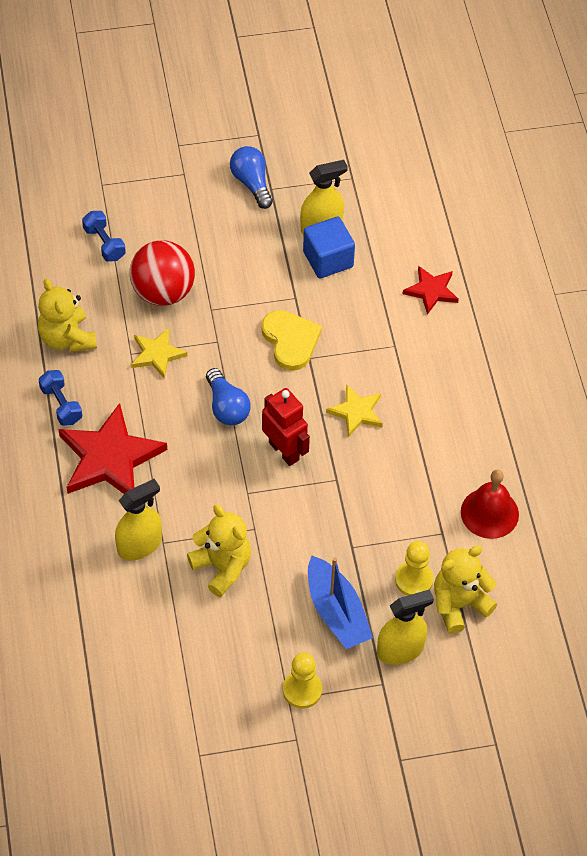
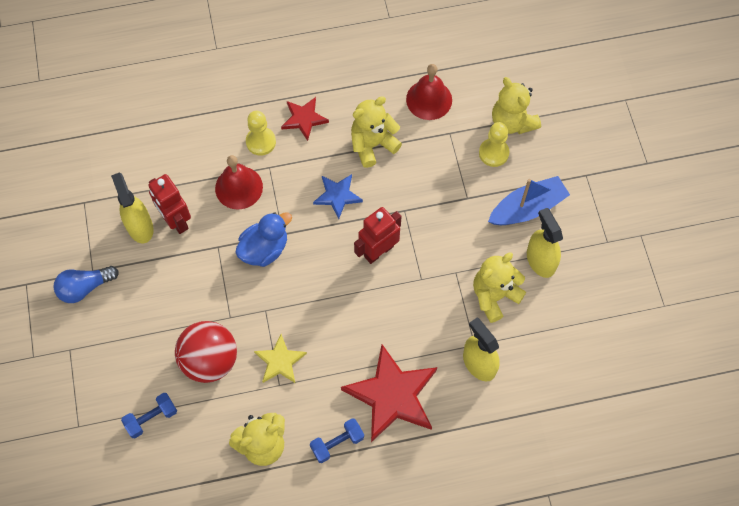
camera: 90 degrees left, 10 degrees up
(227, 407) = (335, 299): blue light bulb -> none
(290, 341) = (264, 249): yellow heart -> blue duck
(302, 690) = (598, 232): yellow pawn -> yellow pawn (261, 142)
(328, 259) = (176, 220): blue cube -> red robot
(356, 412) = (337, 196): yellow star -> blue star
(368, 316) = (239, 187): none -> red bell
(400, 650) = (556, 162): yellow spray bottle -> yellow spray bottle (540, 260)
(425, 450) = (372, 144): none -> yellow teddy bear
(431, 291) = (212, 139): red star -> red star (304, 119)

